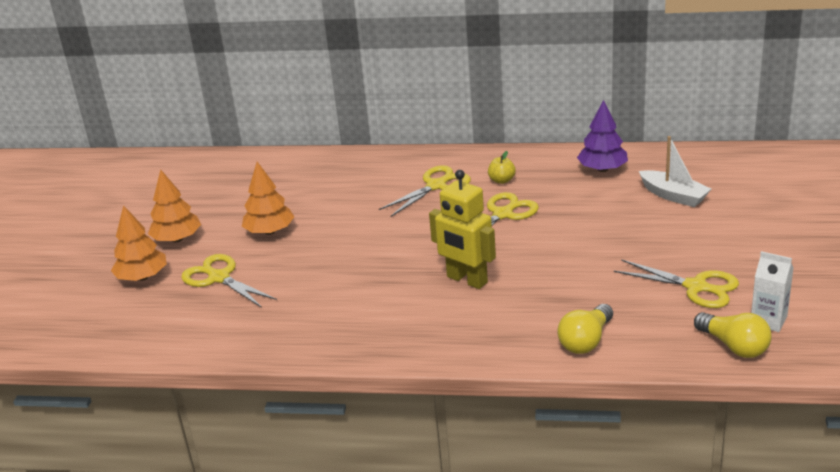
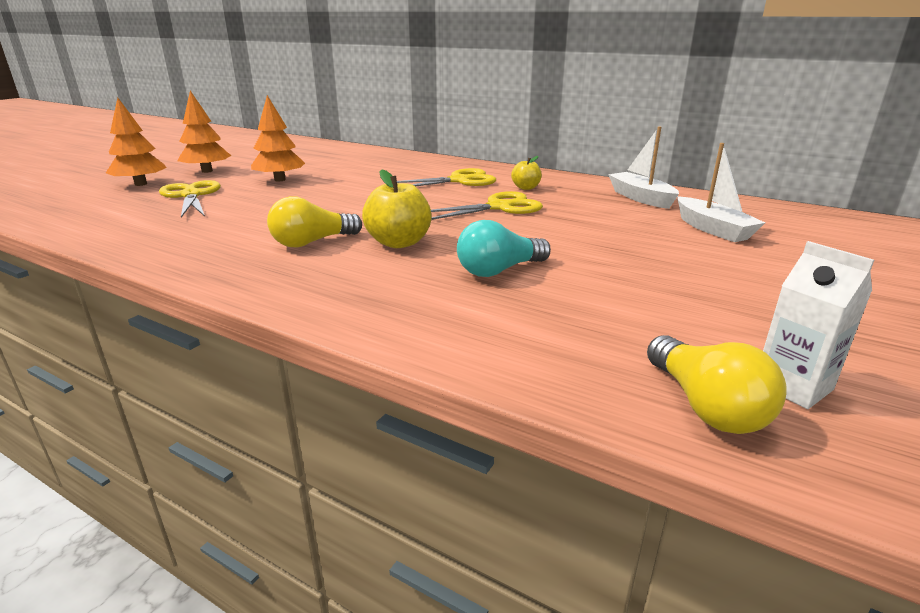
camera: 20 degrees right, 5 degrees down
(466, 280) = (399, 243): yellow robot -> yellow apple
(561, 285) = (499, 270): none -> turquoise light bulb
(586, 341) = (468, 331): yellow light bulb -> yellow light bulb (312, 242)
(602, 169) = (641, 198): purple tree -> white boat
(696, 287) = (686, 314): yellow scissors -> none

